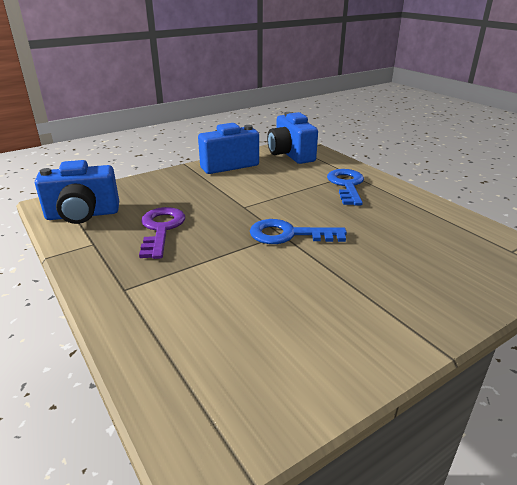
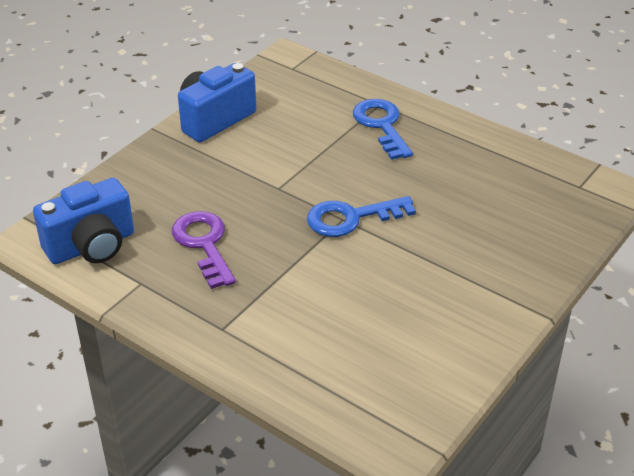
camera: 20 degrees left, 10 degrees up
(290, 155) = (286, 82): blue camera -> none

